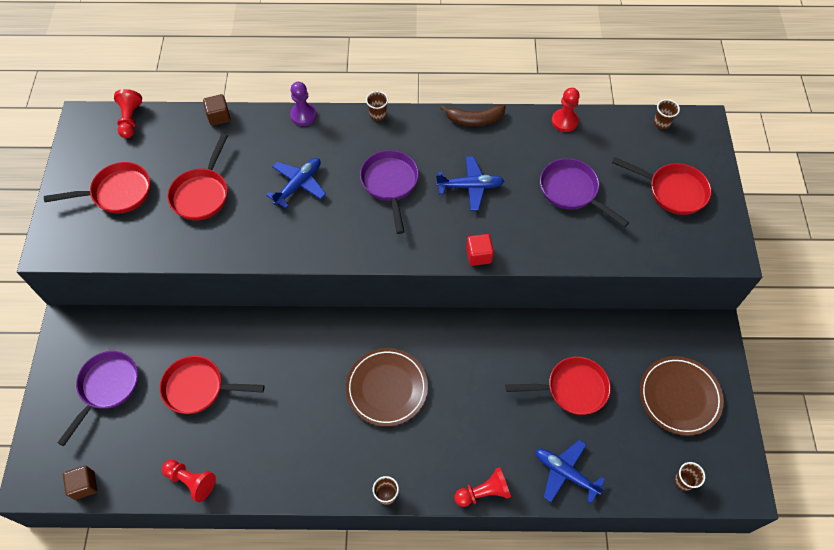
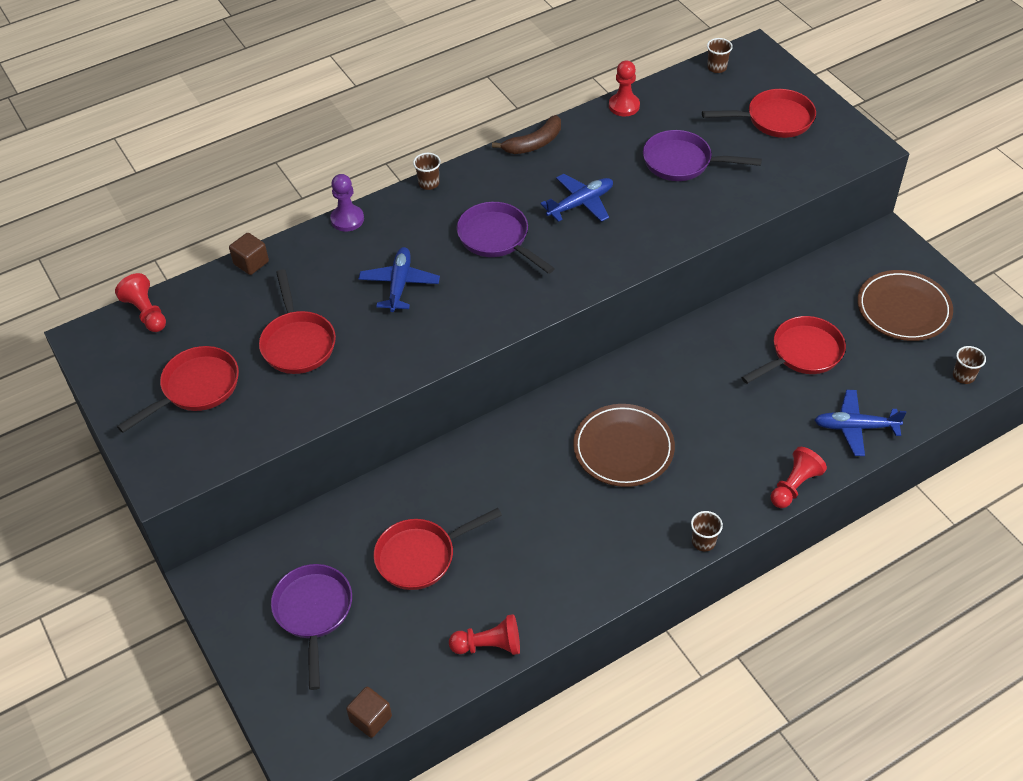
camera: 30 degrees left, 10 degrees down
(478, 255) = (640, 258): red cube -> none

